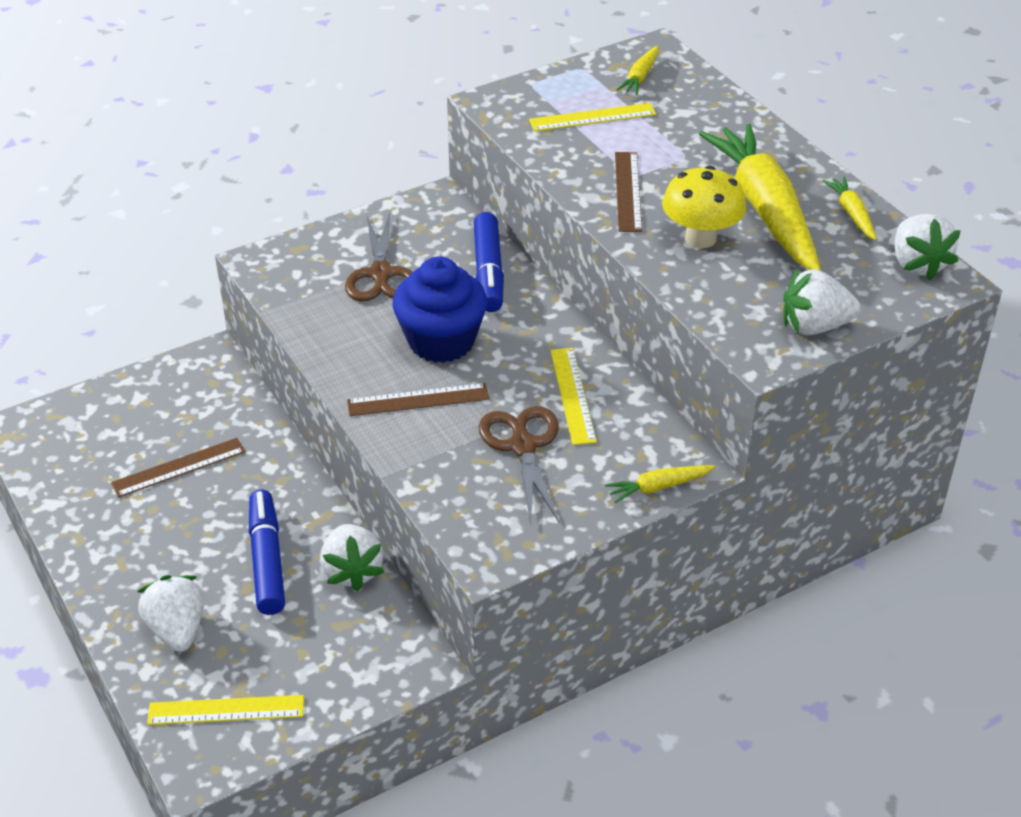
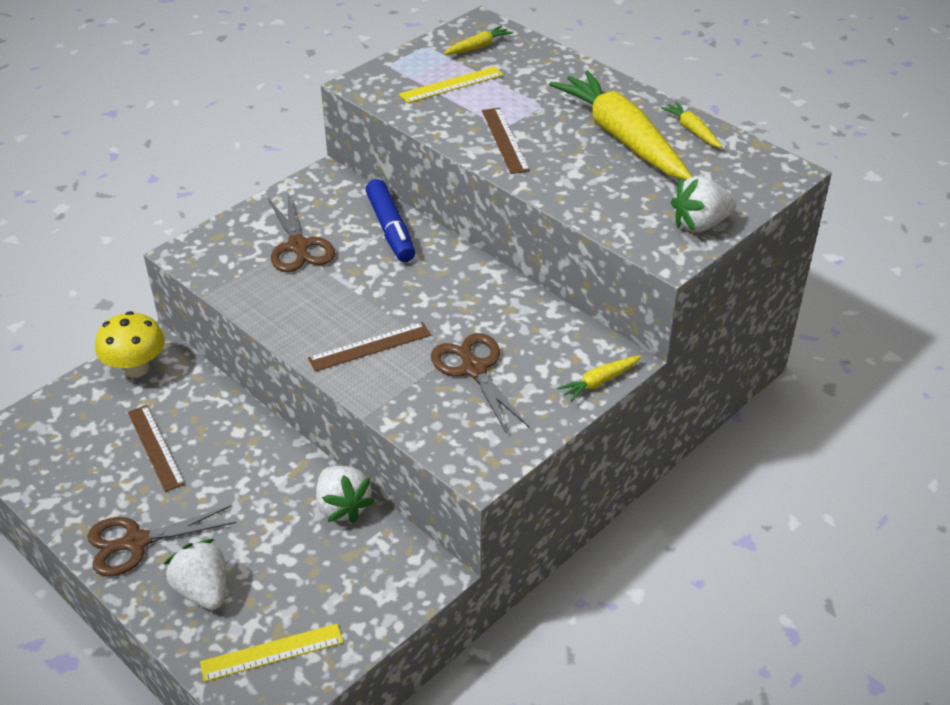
camera: 15 degrees left, 0 degrees up
(126, 564) = (136, 542): none -> brown scissors
(178, 467) = (155, 447): brown ruler -> brown ruler turned 75 degrees counterclockwise
(267, 560) = (264, 513): blue marker -> none
(441, 341) = (371, 294): blue cupcake -> none
(572, 395) = (499, 319): yellow ruler -> none
(640, 77) = (478, 47): yellow carrot -> yellow carrot turned 135 degrees counterclockwise
(700, 238) = (580, 169): yellow mushroom -> yellow mushroom (136, 368)
(917, 264) = (759, 162): white strawberry -> none

